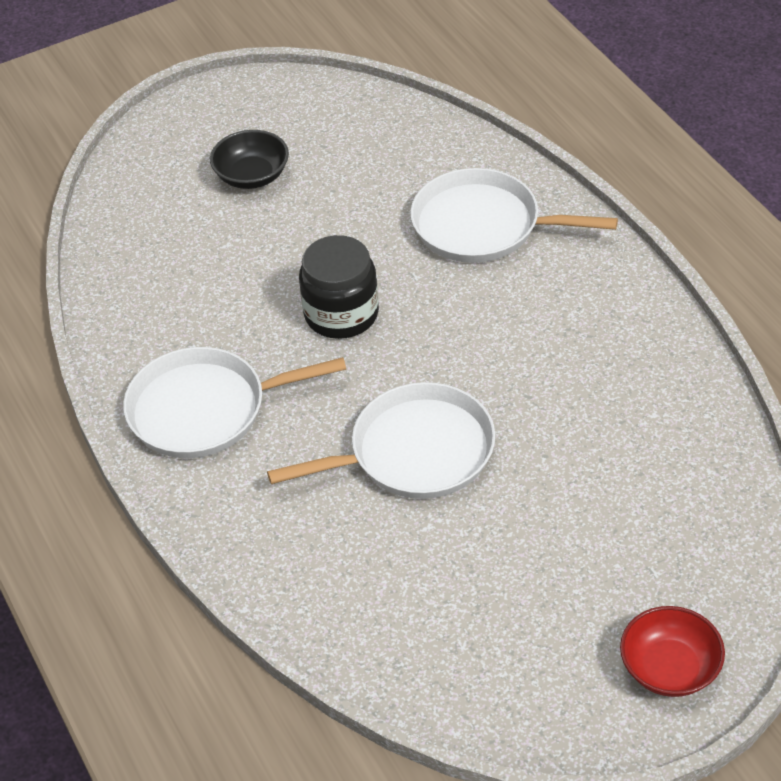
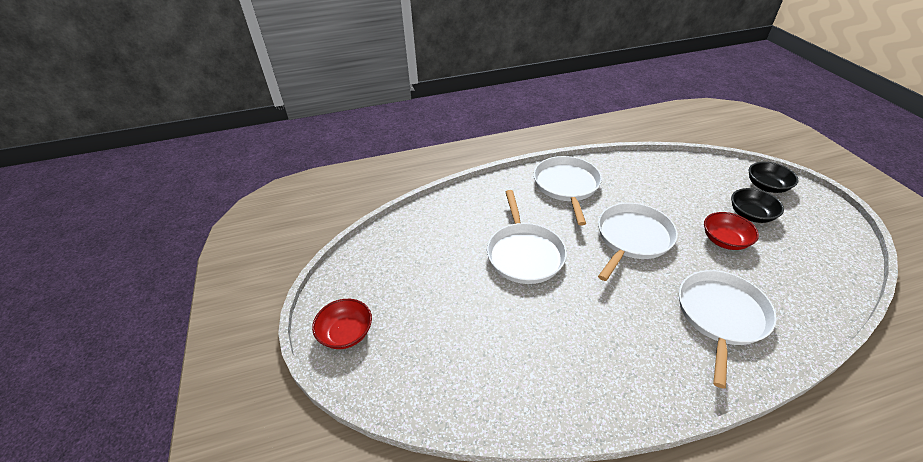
camera: 100 degrees right, 5 degrees down
(170, 150) = (766, 186): none -> black bowl
(322, 209) = (724, 240): none -> red bowl
(341, 314) = (632, 238): black jar -> white pan

